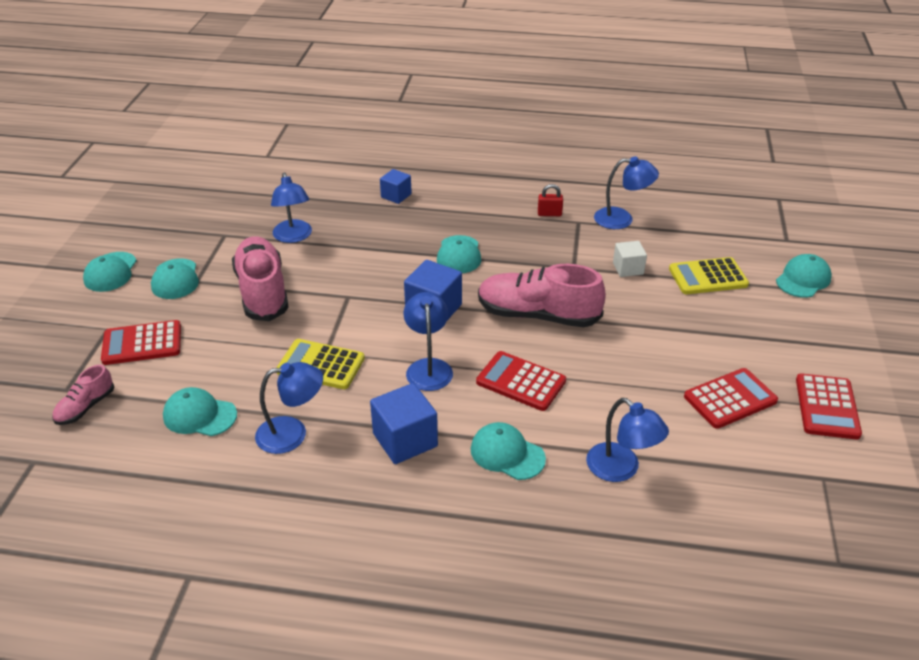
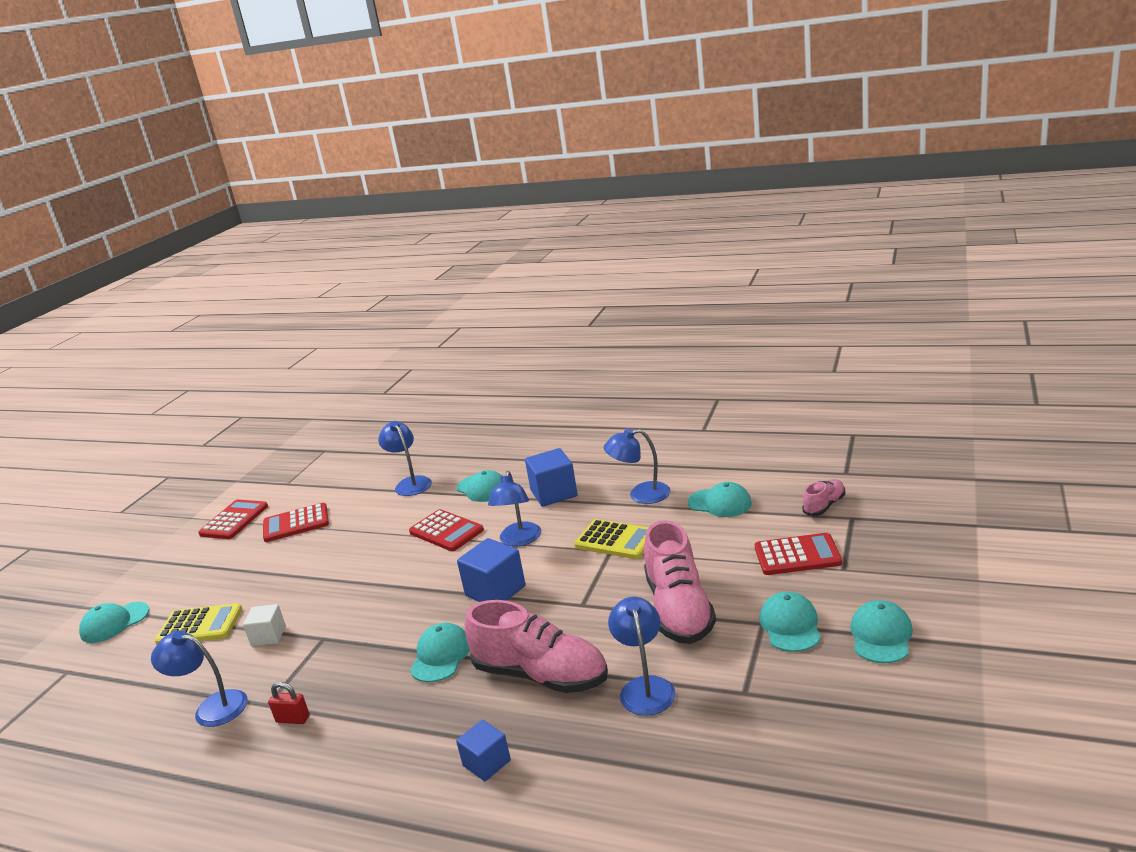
camera: 165 degrees left, 15 degrees down
(537, 315) = (397, 585): pink shoe -> pink shoe (541, 675)

